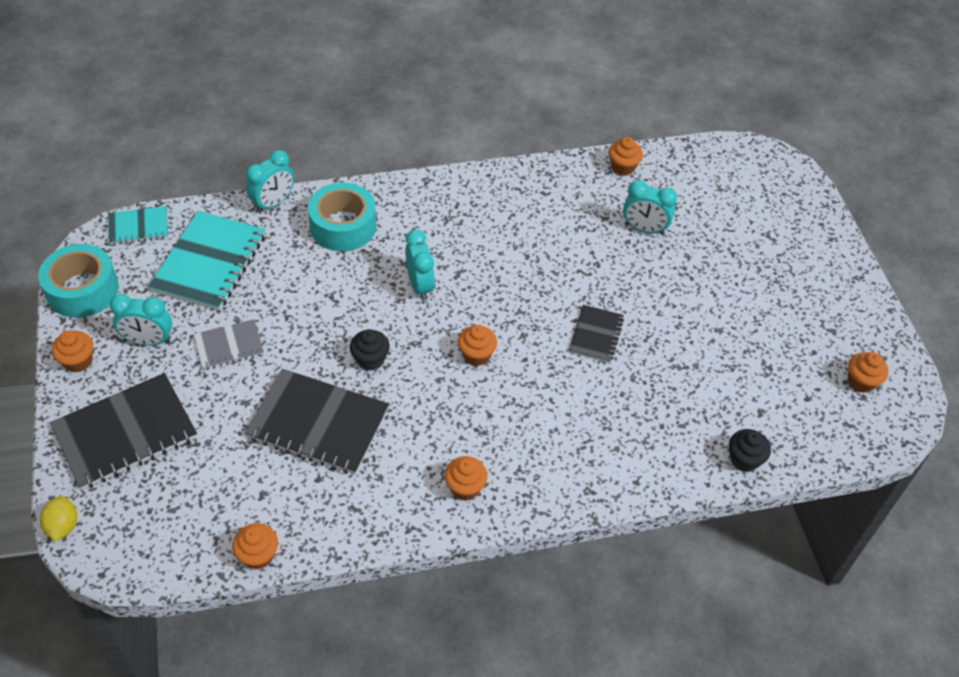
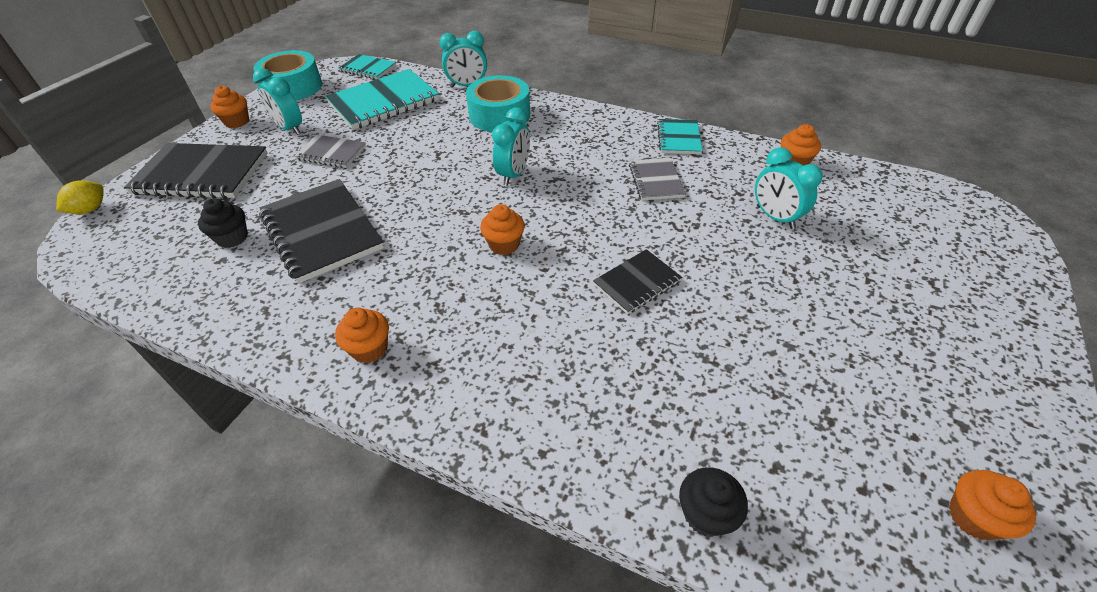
camera: 40 degrees right, 5 degrees down
(258, 555) = (158, 303): orange cupcake -> none
(370, 359) = (415, 207): black cupcake -> black cupcake (232, 238)
(520, 181) = (679, 138): none -> turquoise notebook
(537, 236) = (656, 181): none -> grey notebook

